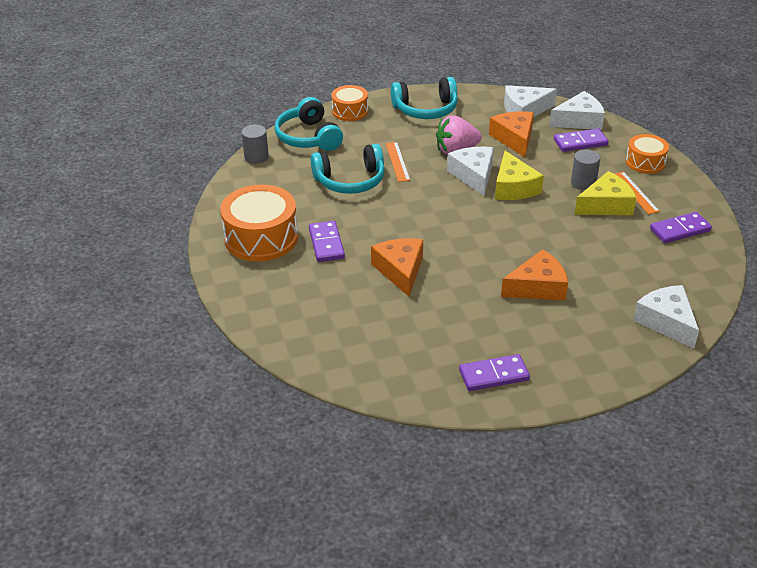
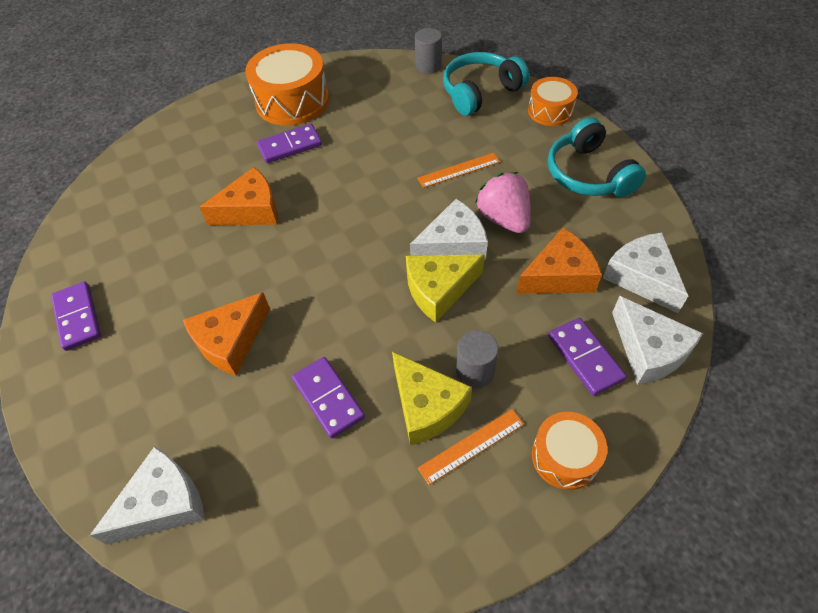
camera: 80 degrees right, 15 degrees up
(350, 181) = (407, 140): turquoise headphones -> none
(538, 287) = (230, 341): orange cheese -> orange cheese turned 75 degrees clockwise
(680, 230) = (385, 519): purple domino -> purple domino (328, 398)

